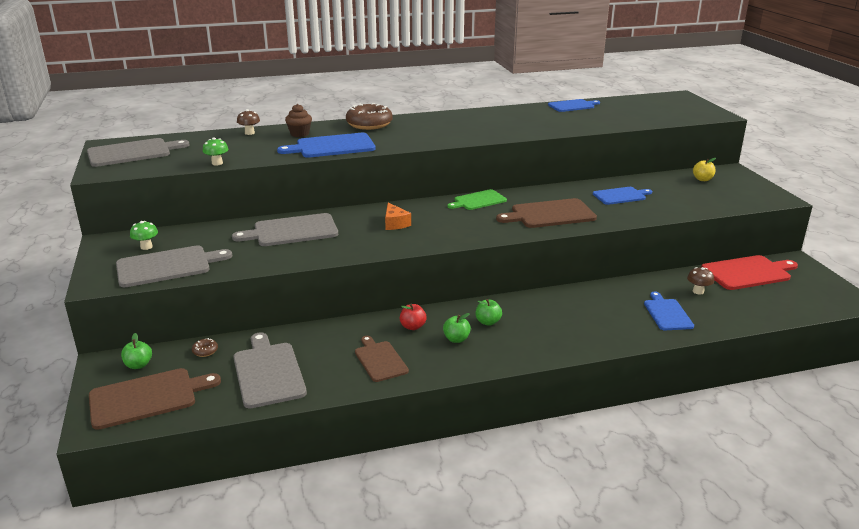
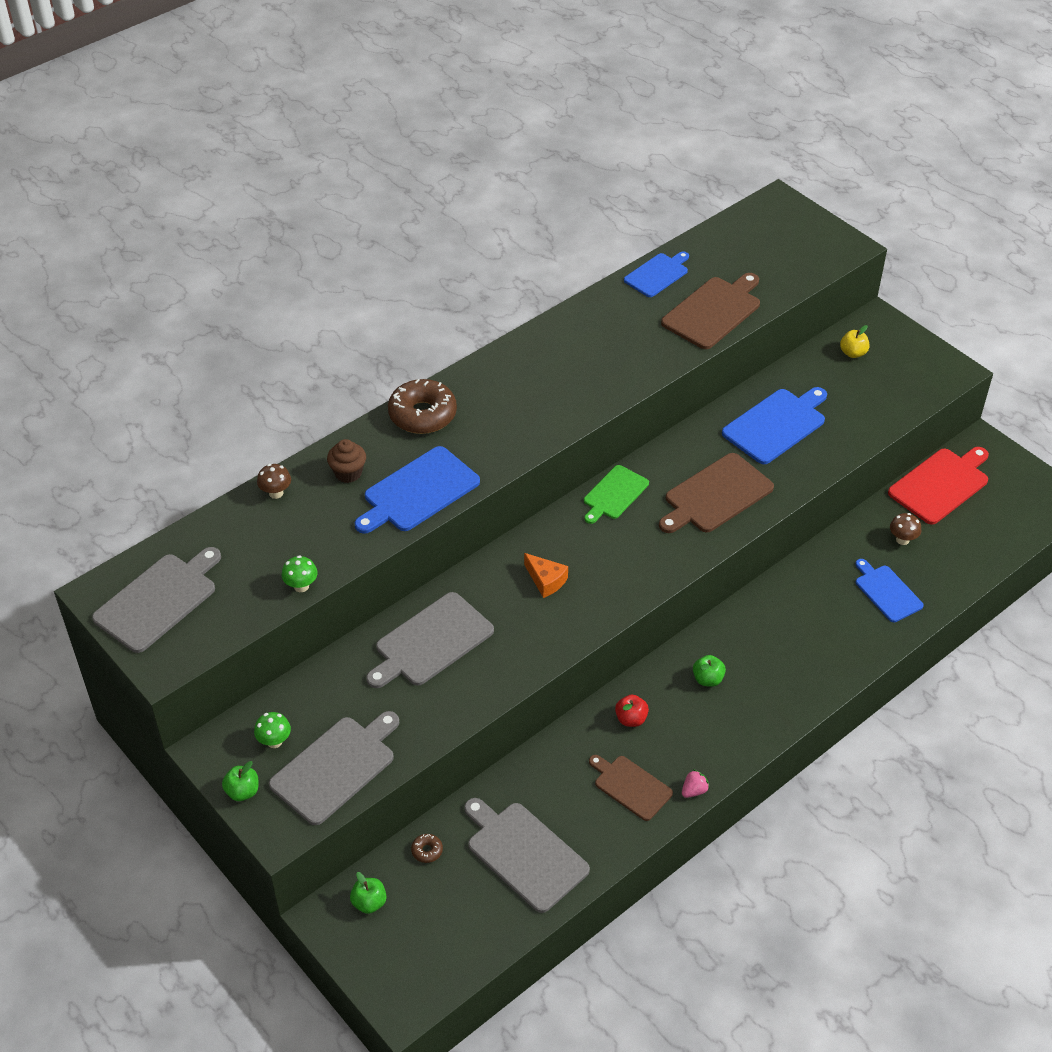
camera: 25 degrees left, 20 degrees up
(147, 397) = (423, 944): brown cutting board -> brown cutting board (713, 311)
(426, 376) = (694, 791): none -> pink strawberry
(456, 339) = (691, 721): green apple -> green apple (242, 791)
(621, 196) = (776, 425): blue cutting board -> blue cutting board, size x1.55

